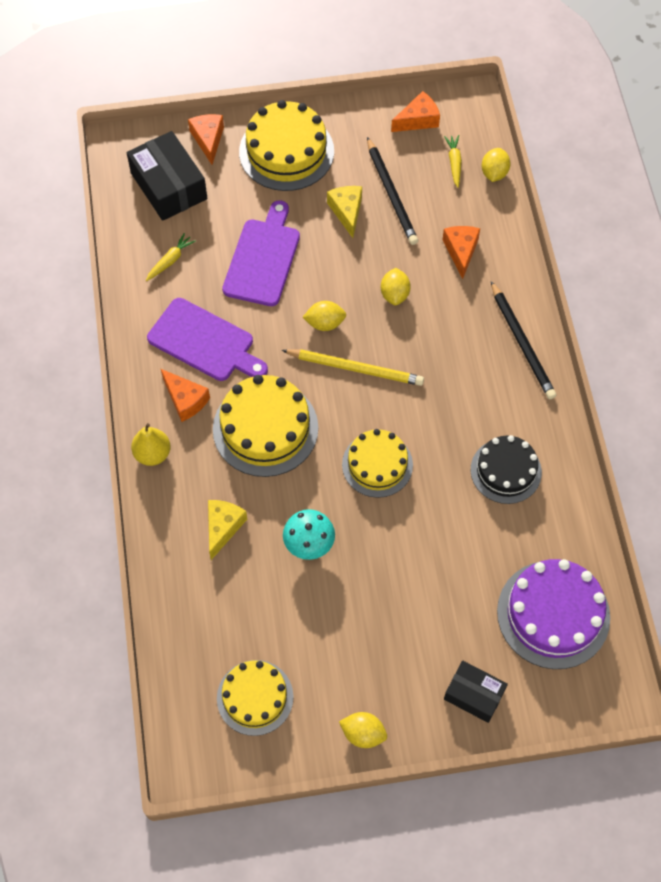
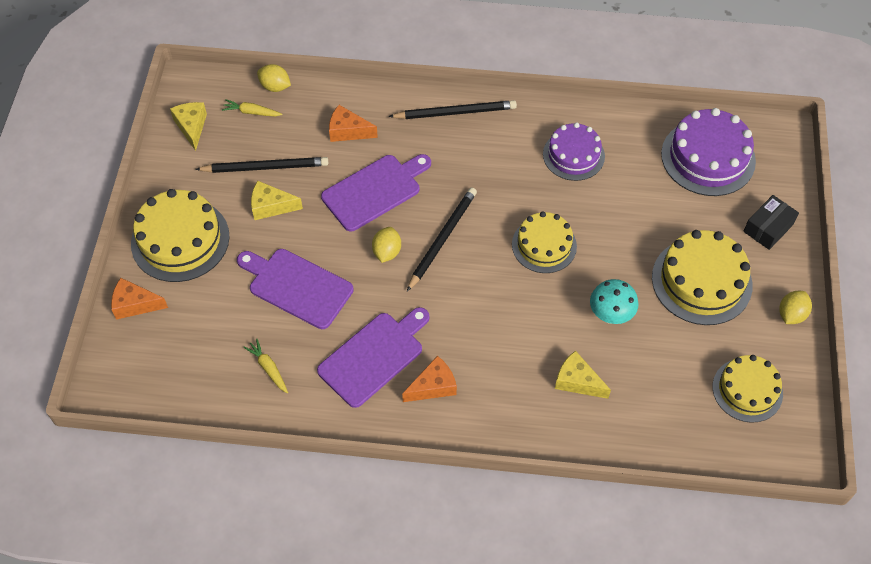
camera: 75 degrees left, 5 degrees down
(152, 454) = (484, 427): yellow pear -> none
(169, 186) = (177, 352): black box -> none
(265, 428) = (483, 324): yellow cake -> yellow cake (701, 281)
(355, 368) = (442, 239): yellow pencil -> black pencil
(394, 294) = (375, 191): yellow lemon -> purple cutting board
(418, 120) = (191, 127): orange cheese -> yellow cheese
(506, 471) = (573, 155): black cake -> purple cake

